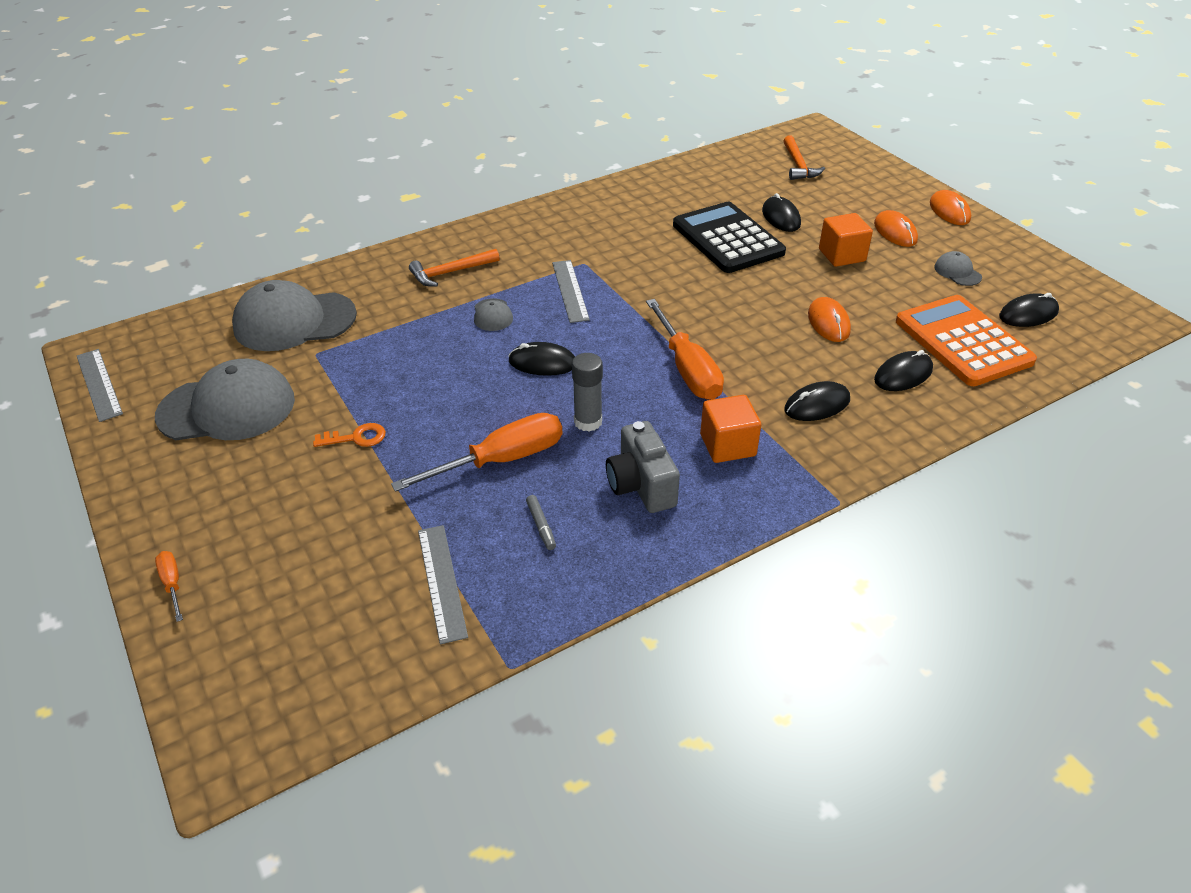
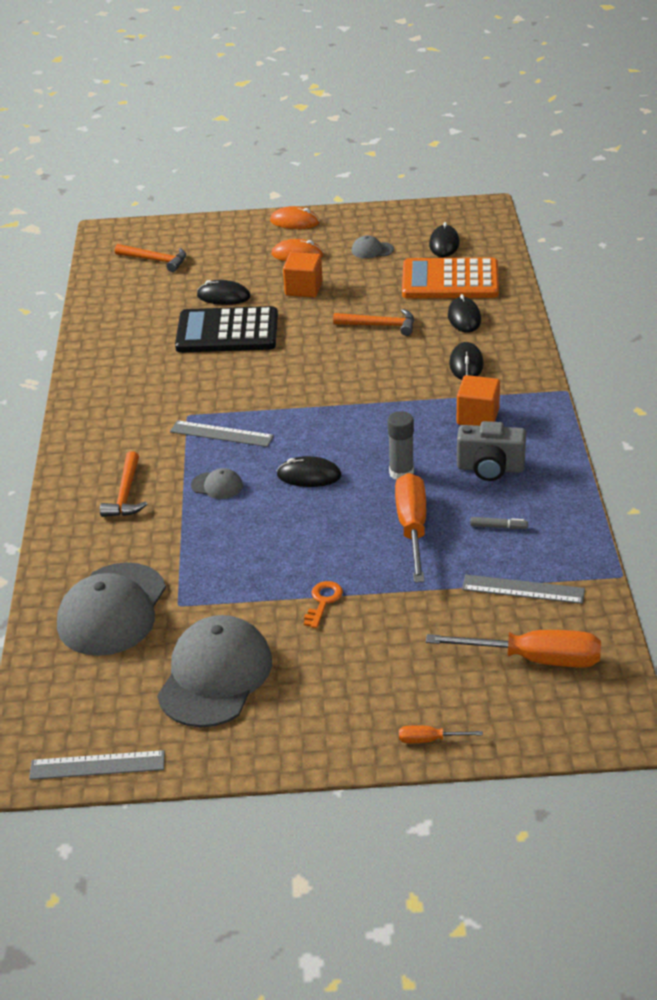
camera: 60 degrees left, 5 degrees down
(542, 363) = (309, 475): black mouse -> black mouse turned 60 degrees clockwise
(687, 369) = (379, 407): orange screwdriver -> orange screwdriver (535, 659)
(828, 322) = (380, 325): orange mouse -> orange hammer

